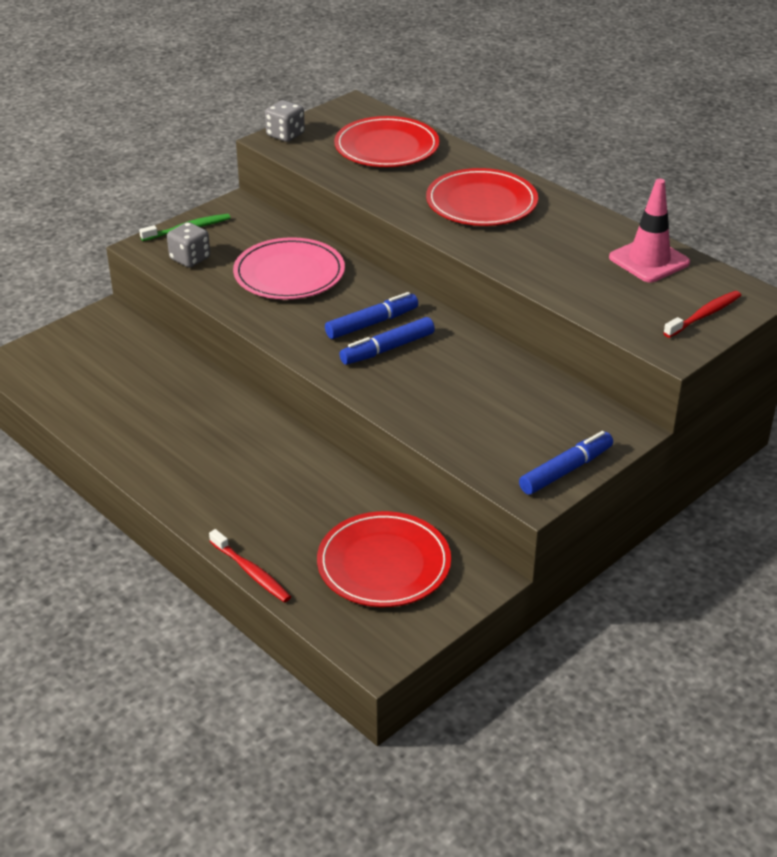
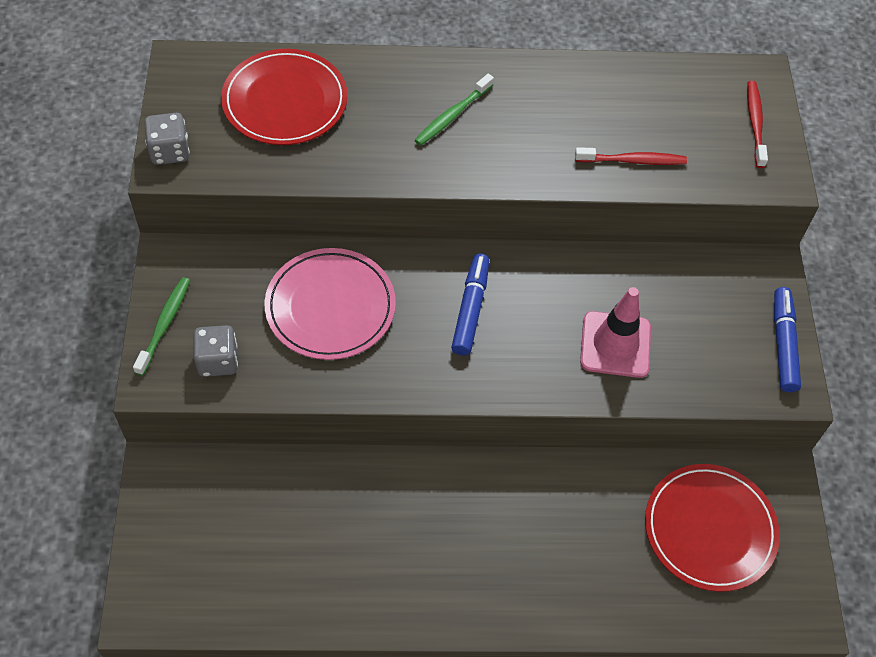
camera: 50 degrees left, 20 degrees up
(251, 572) = (636, 630): red toothbrush -> red toothbrush (632, 161)
(387, 349) = (518, 327): blue marker -> none
(481, 202) = (452, 115): red plate -> green toothbrush
(649, 260) = (651, 90): pink traffic cone -> pink traffic cone (615, 345)

